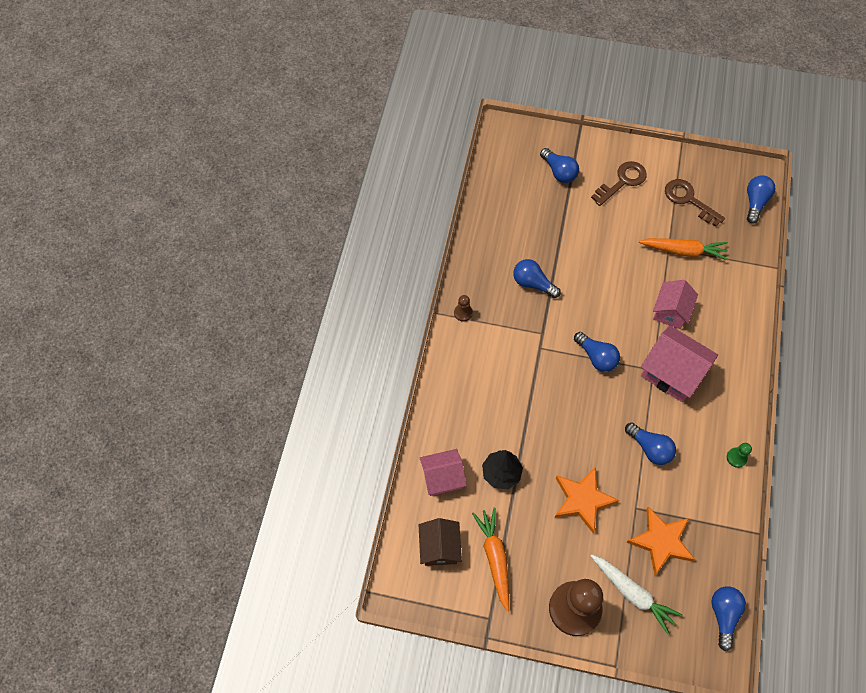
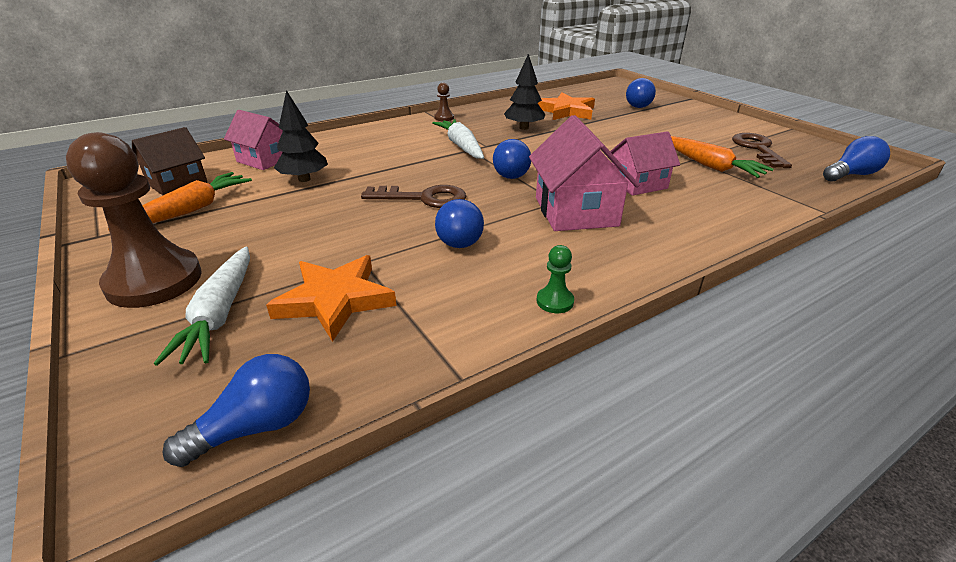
camera: 45 degrees right, 30 degrees down
(530, 348) = (461, 146): none -> white carrot
(533, 283) = (524, 128): blue light bulb -> black tree
(583, 500) = (328, 227): orange star -> orange star (566, 111)
(622, 181) = (694, 123): brown key -> brown key (424, 198)

